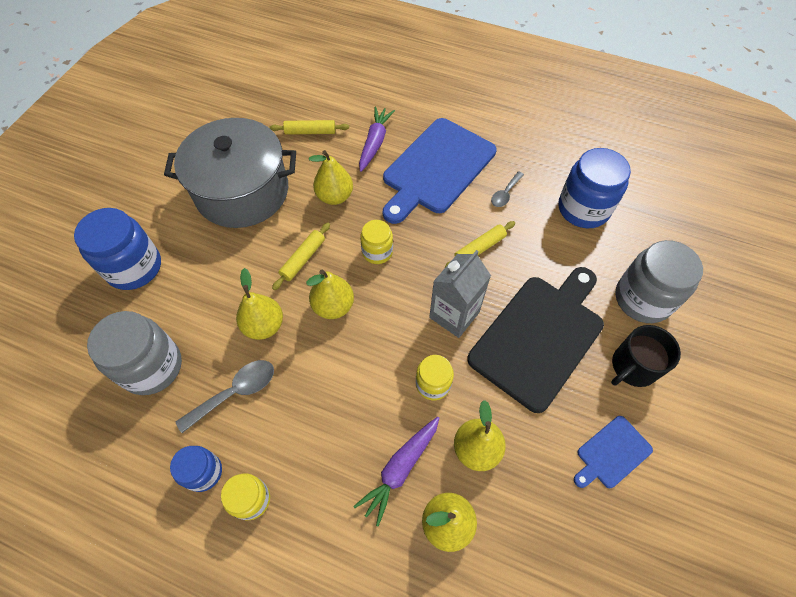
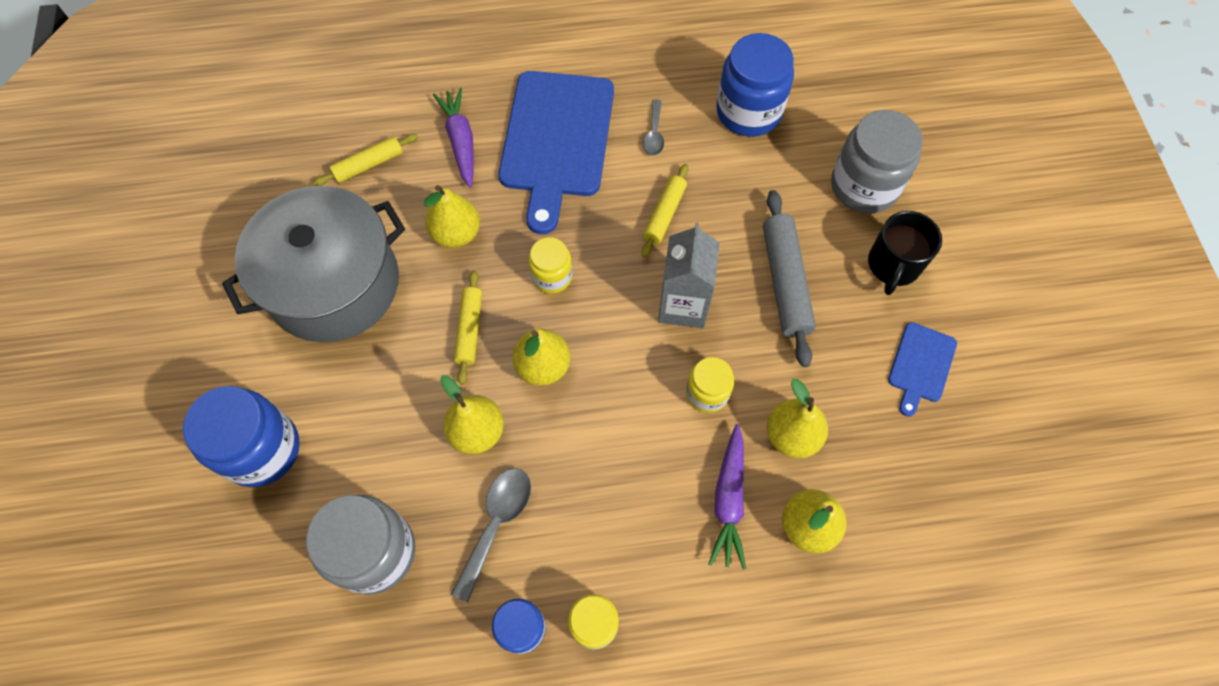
camera: 30 degrees left, 5 degrees up
(539, 336) = (785, 282): black cutting board -> grey rolling pin

